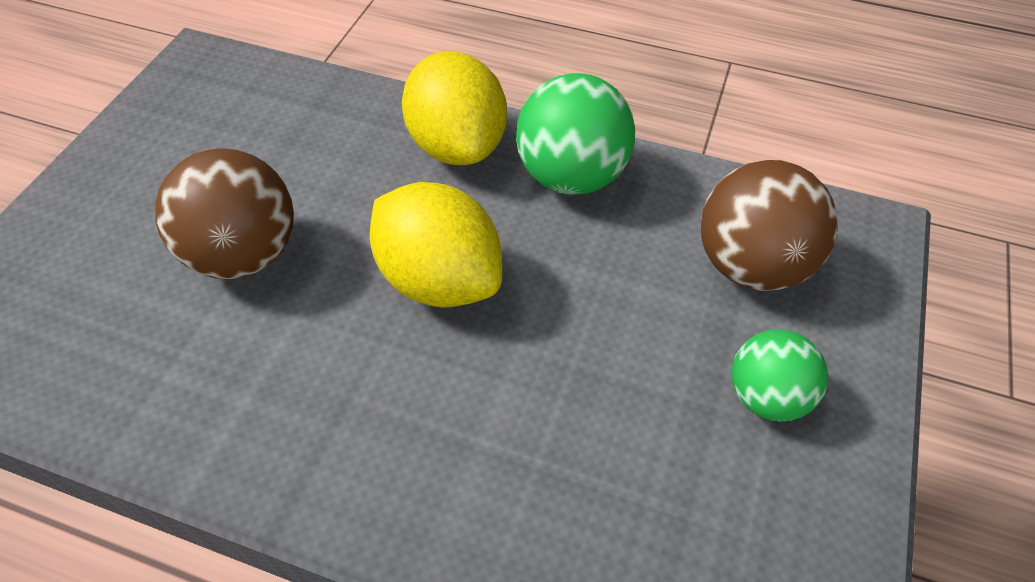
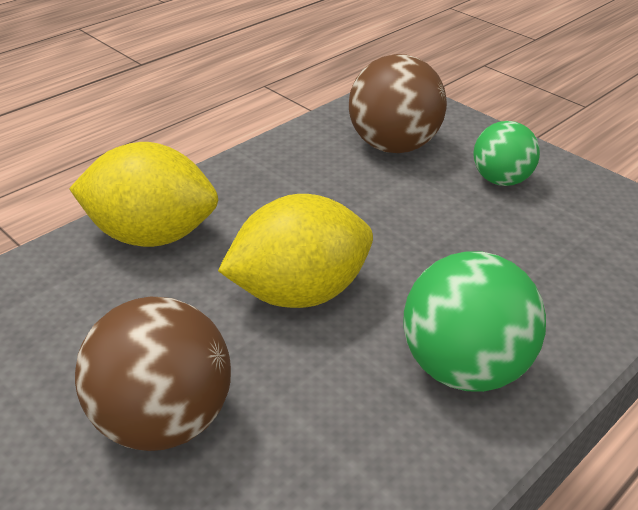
camera: 65 degrees left, 15 degrees down
(571, 176) = (245, 189): green ball -> green ball (463, 368)

